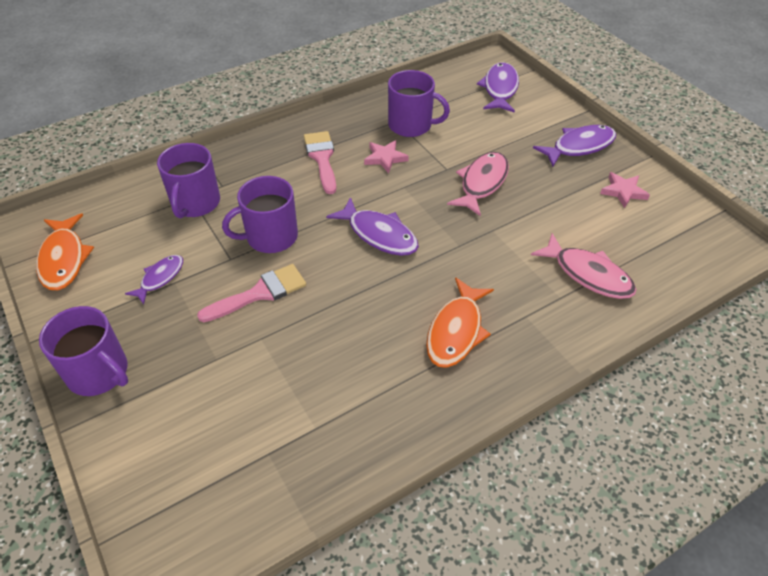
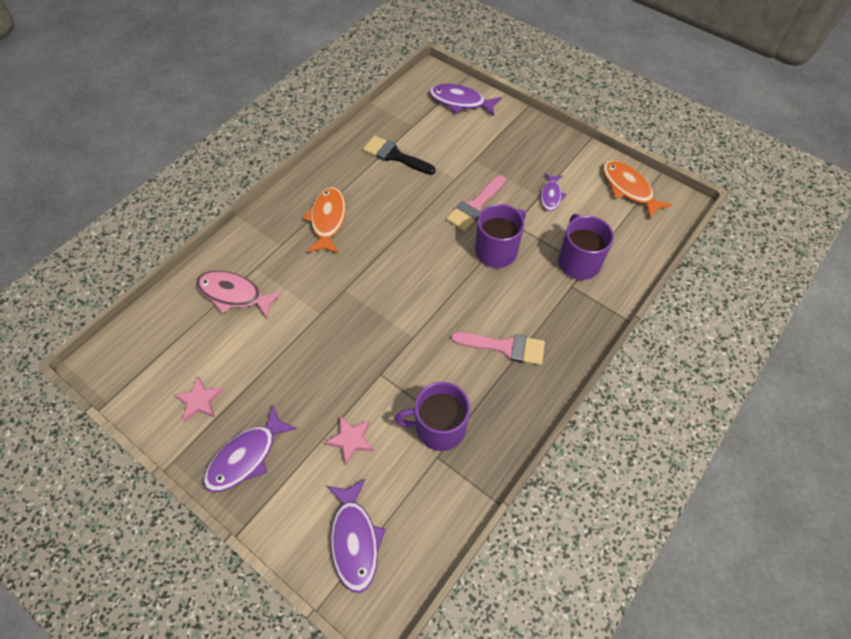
camera: 160 degrees right, 10 degrees up
(99, 373) = (535, 134): purple mug -> none
(322, 158) = (505, 347): pink brush -> pink brush turned 45 degrees counterclockwise
(324, 403) = (395, 156): none -> black brush
(379, 234) = (413, 279): purple fish -> purple fish (460, 102)
(385, 158) = (445, 368): pink star -> pink star (351, 440)
(482, 183) = (341, 366): pink fish -> none

